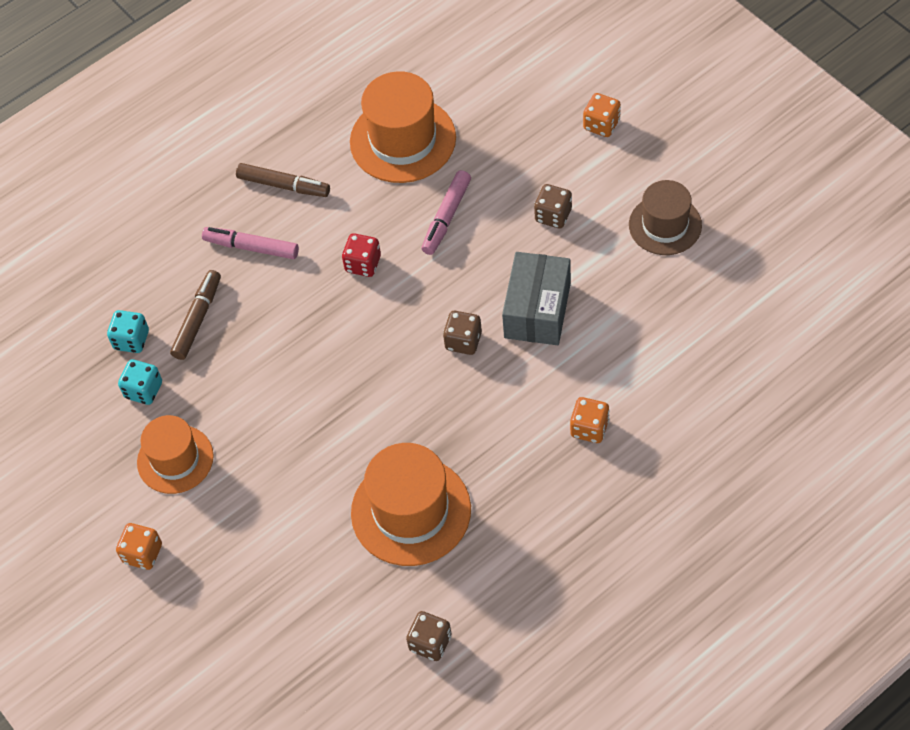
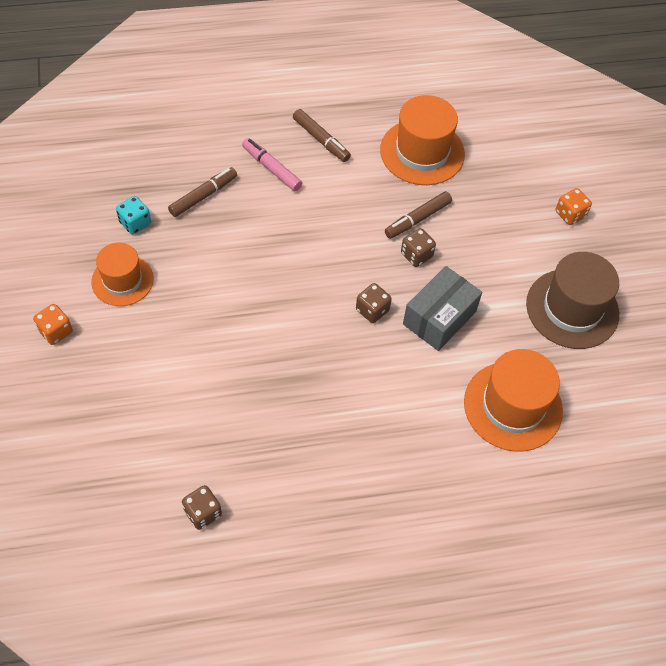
camera: 20 degrees right, 0 degrees up
(131, 340) = (151, 186): turquoise dice -> none
(363, 264) = (338, 220): red dice -> none
(411, 511) = (254, 409): orange hat -> orange hat (513, 406)
(446, 217) = (417, 219): pink marker -> brown marker
(553, 215) = (494, 258): brown dice -> brown dice (416, 255)
(589, 428) = (422, 423): orange dice -> none
(665, 225) = (572, 308): brown hat -> brown hat, size x1.53

